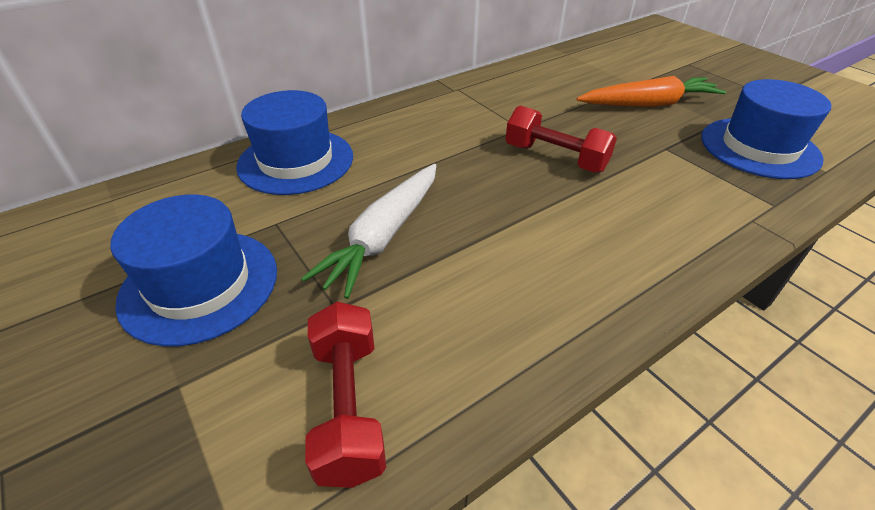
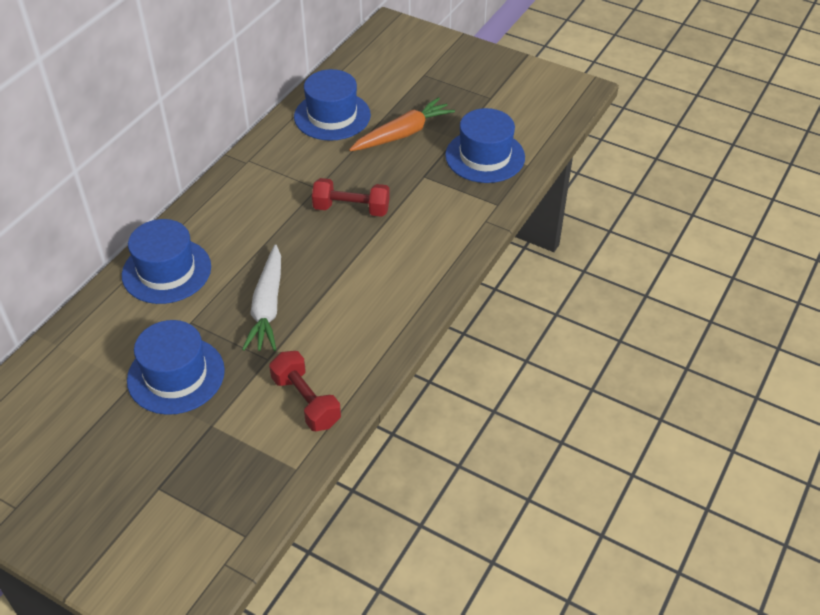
camera: 25 degrees left, 5 degrees up
(569, 74) = (332, 116): none -> blue hat

